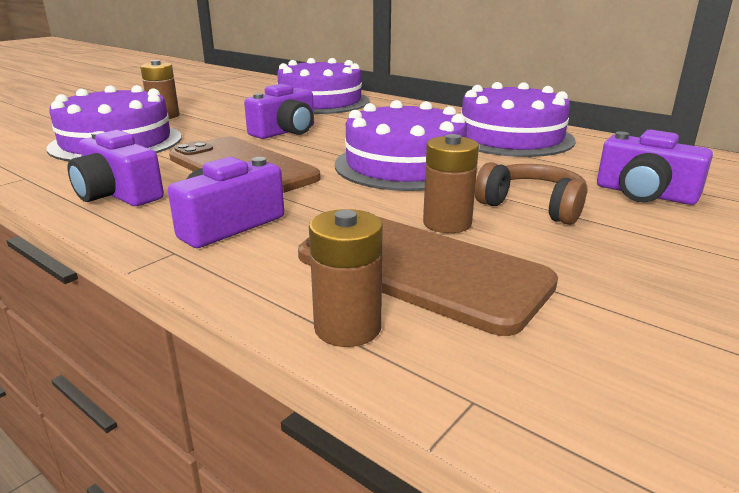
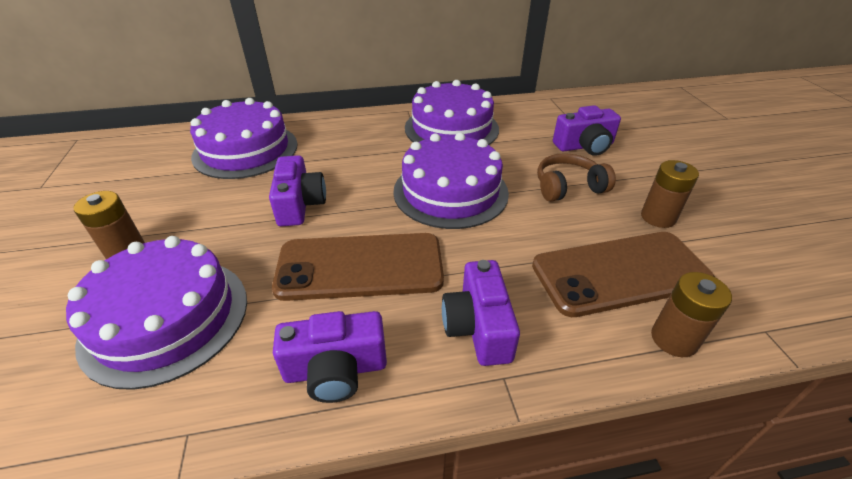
camera: 50 degrees left, 15 degrees up
(447, 223) = (564, 229): brown battery -> brown battery (658, 217)

